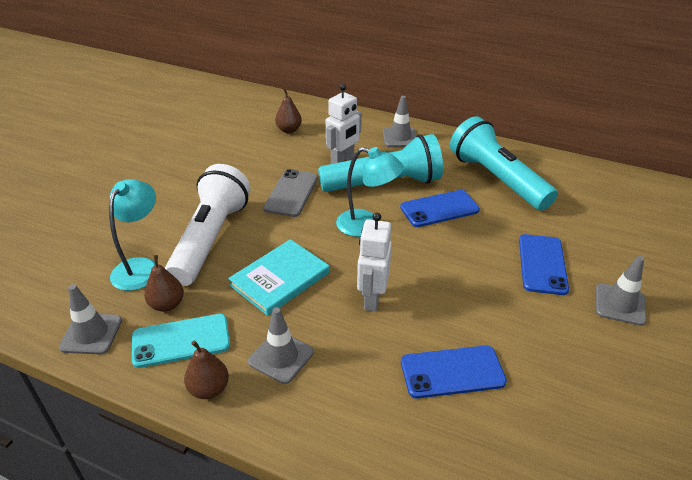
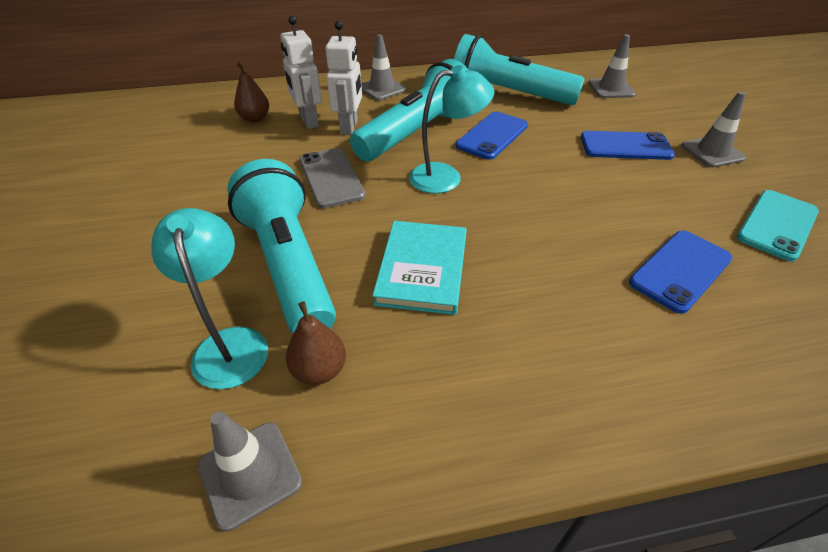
camera: 35 degrees left, 5 degrees up
(181, 341) = (389, 403): turquoise phone -> turquoise phone (777, 224)
(209, 389) = (490, 439): brown pear -> none
(210, 238) = (289, 265): white flashlight -> turquoise flashlight
(281, 357) = (522, 350): grey traffic cone -> grey traffic cone (611, 89)
(372, 299) = (534, 242): white robot -> white robot (308, 121)
(542, 264) = (625, 146): blue phone -> blue phone turned 60 degrees counterclockwise

